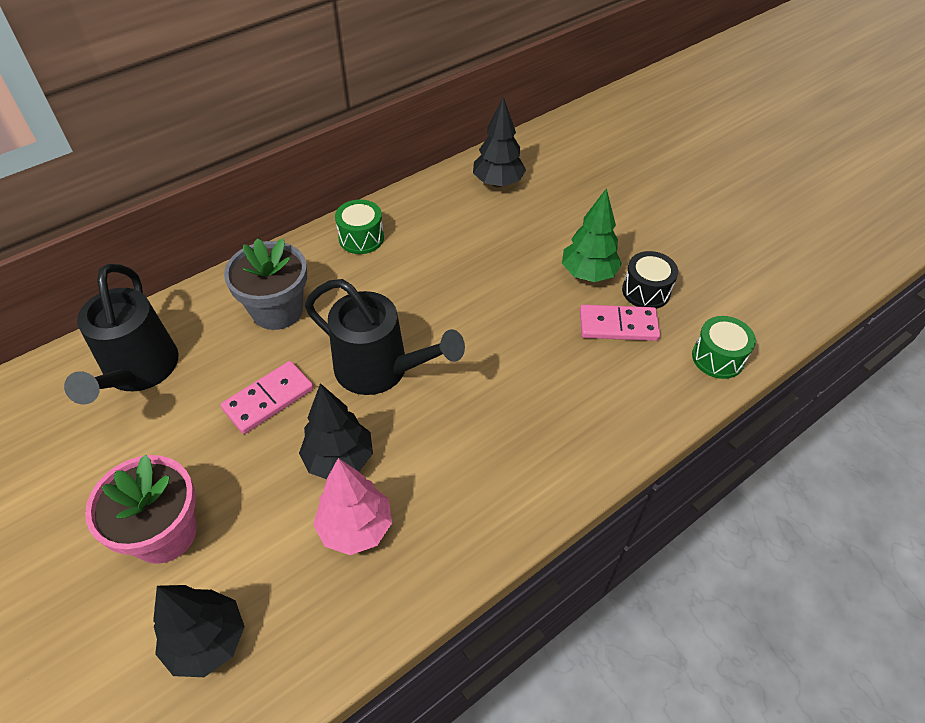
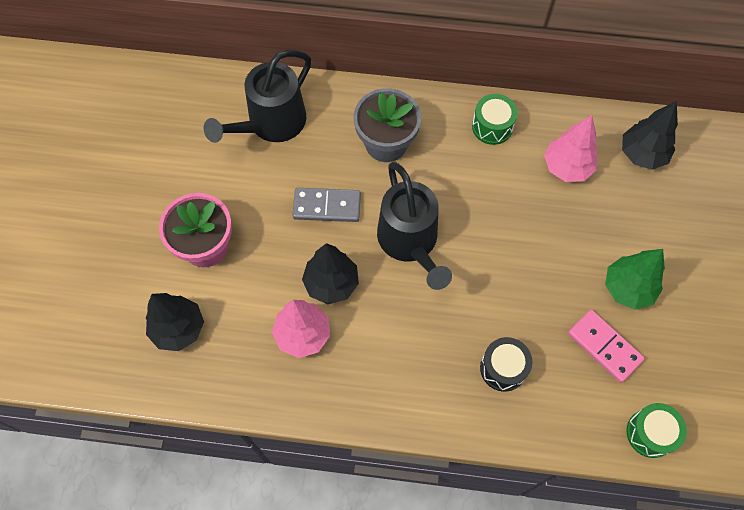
camera: 45 degrees right, 15 degrees up
(268, 399) = (327, 206): pink domino -> grey domino
(452, 227) = (567, 167): none -> pink tree
(646, 291) = (656, 338): black drum -> black drum (503, 368)

